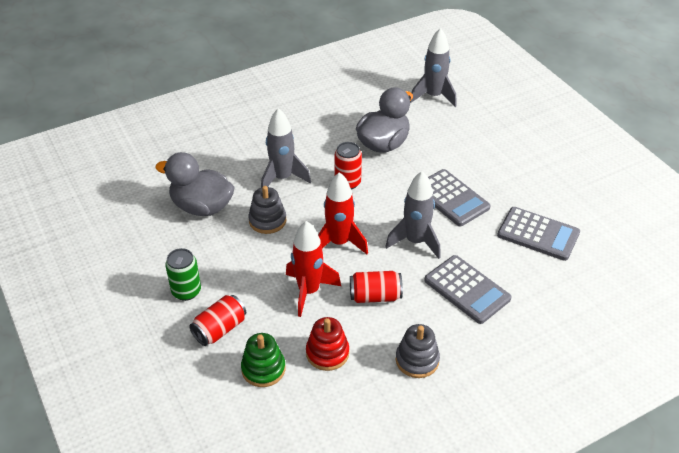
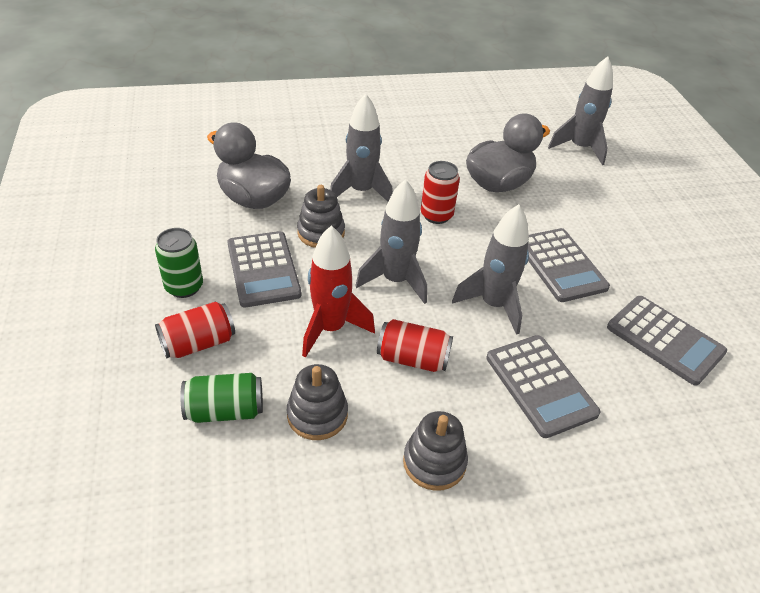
camera: 15 degrees right, 0 degrees up
(238, 261) = (263, 269): none -> grey calculator
(263, 369) = (225, 410): green stacking toy -> green can
(327, 353) = (317, 415): red stacking toy -> grey stacking toy
(339, 243) = (395, 281): red rocket -> grey rocket

